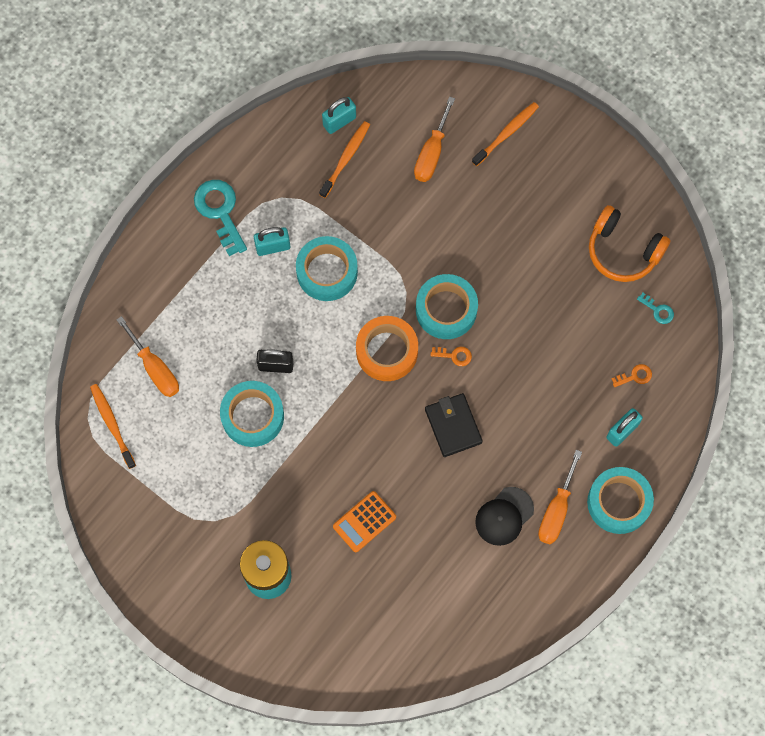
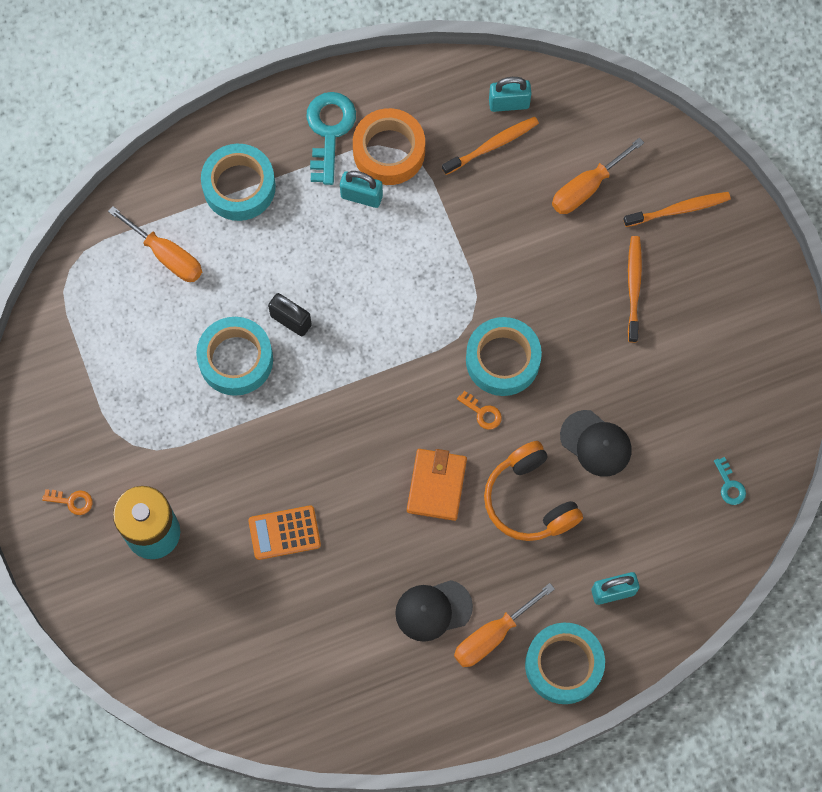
camera: 30 degrees right, 0 degrees up
(112, 425) = (90, 289): orange toothbrush -> orange toothbrush (633, 287)
(155, 368) = (167, 255): orange screwdriver -> orange screwdriver turned 45 degrees counterclockwise
(327, 272) = (402, 252): turquoise tape -> turquoise tape (239, 186)
(387, 351) = (414, 369): orange tape -> orange tape (389, 151)
(453, 426) = (436, 485): black wallet -> orange wallet
(547, 333) = (596, 443): none -> black cap
(623, 251) = (730, 401): orange headphones -> orange headphones (529, 500)
(635, 376) = (662, 541): orange key -> orange key (72, 501)

